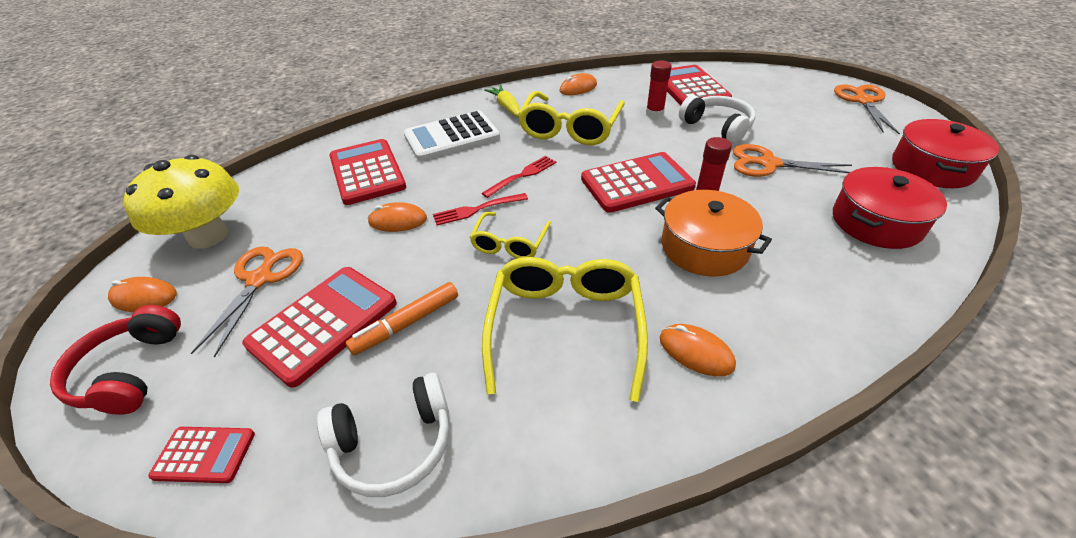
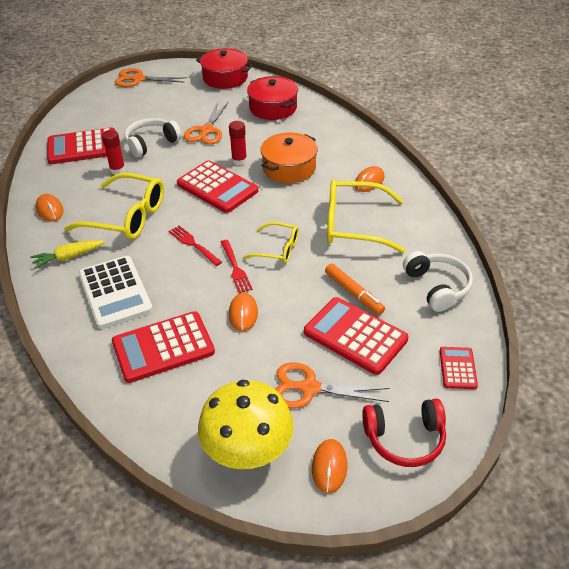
camera: 90 degrees left, 0 degrees up
(637, 183) = (217, 187): red calculator -> red calculator turned 150 degrees clockwise

